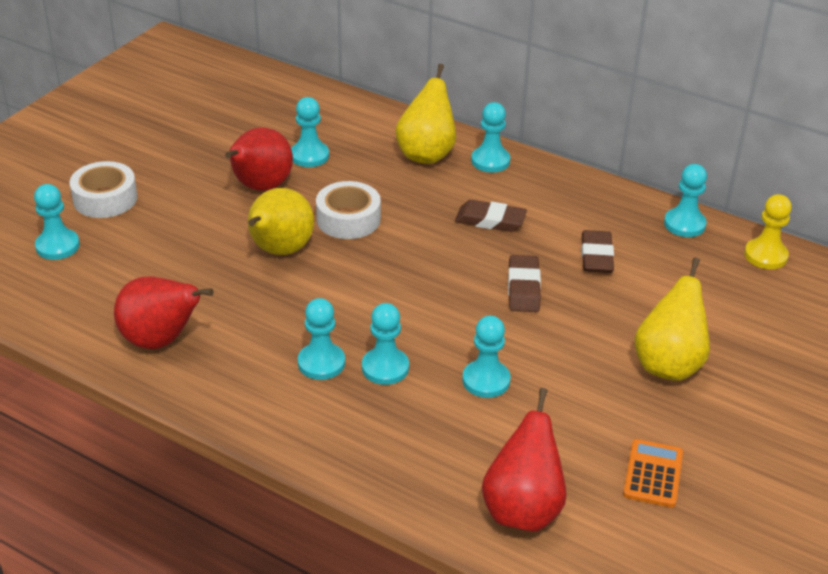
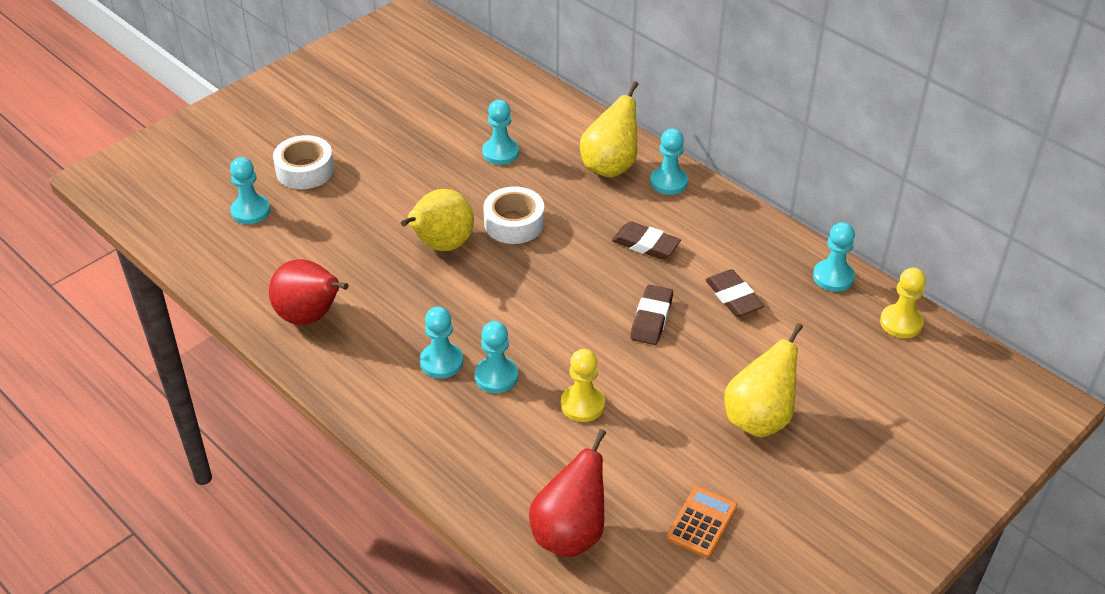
camera: 15 degrees right, 5 degrees up
(260, 187) = (445, 178): red pear -> none
(486, 380) = (582, 404): turquoise pawn -> yellow pawn
(596, 256) = (733, 297): brown eraser -> brown eraser turned 45 degrees counterclockwise

